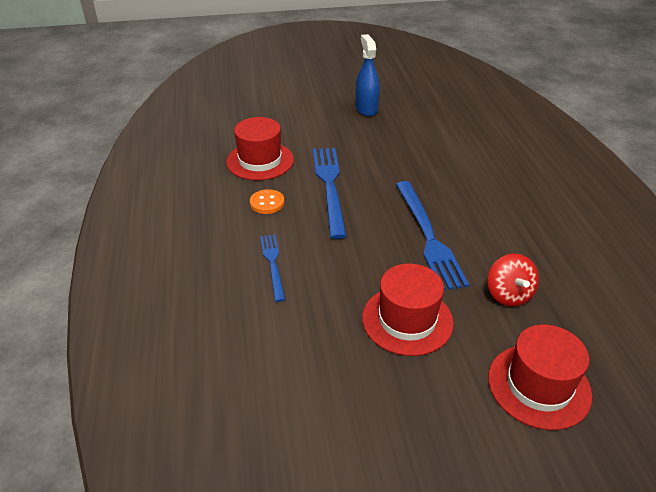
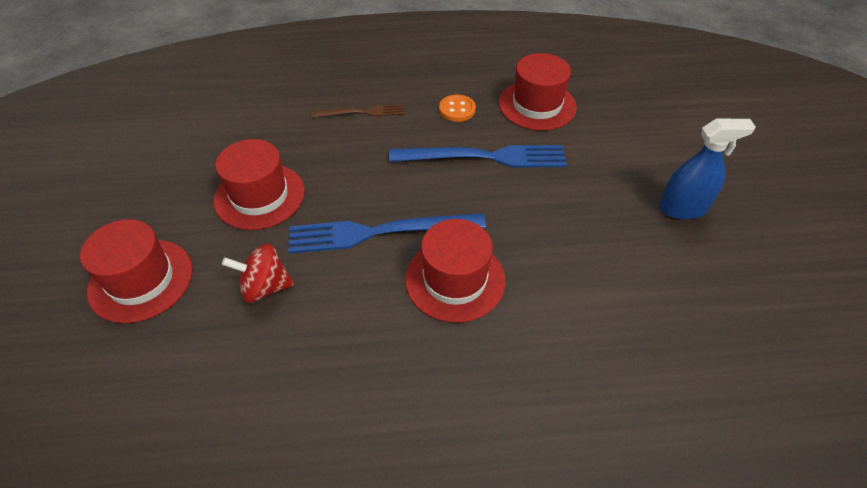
camera: 95 degrees right, 10 degrees up
(273, 264) = (361, 112): blue fork -> brown fork
(460, 196) = (455, 279): none -> red hat

